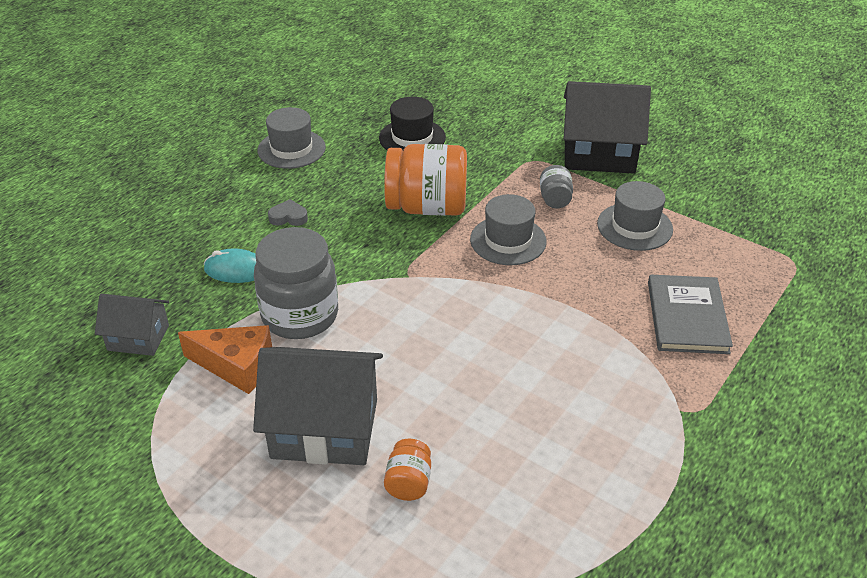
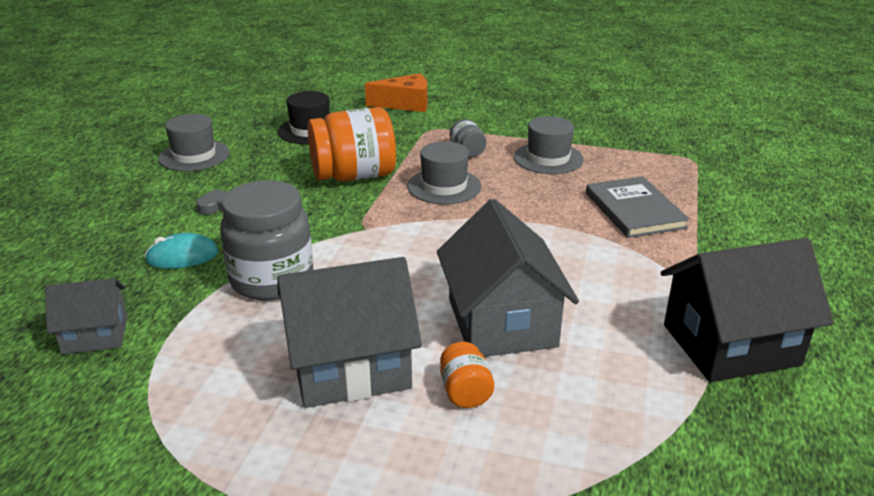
camera: 20 degrees left, 10 degrees down
(237, 366) = (224, 336): orange cheese -> orange cheese (405, 104)
(479, 418) = (501, 322): none -> grey house
(599, 154) = (485, 116): black house -> black house (730, 345)

